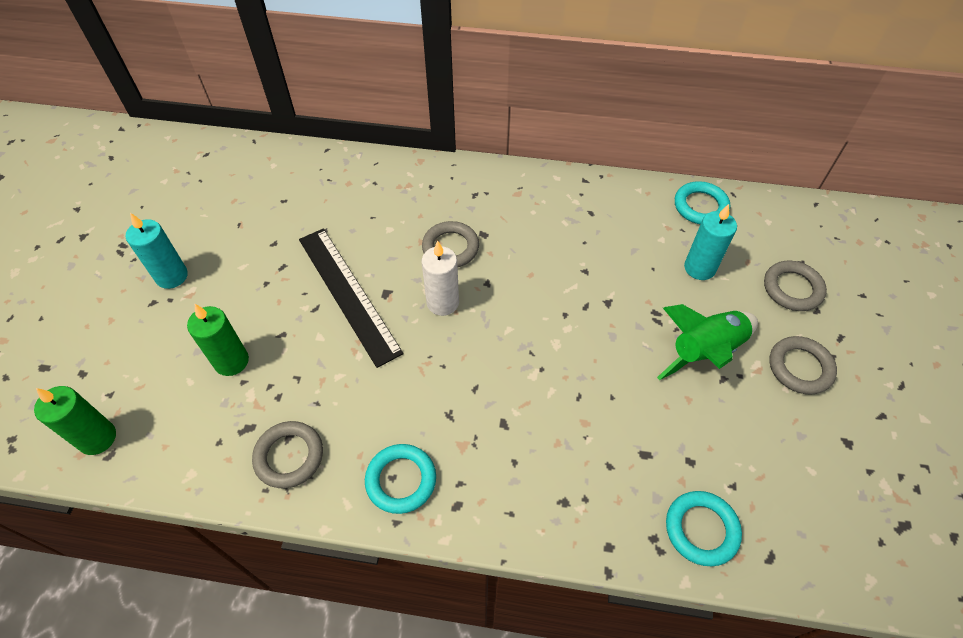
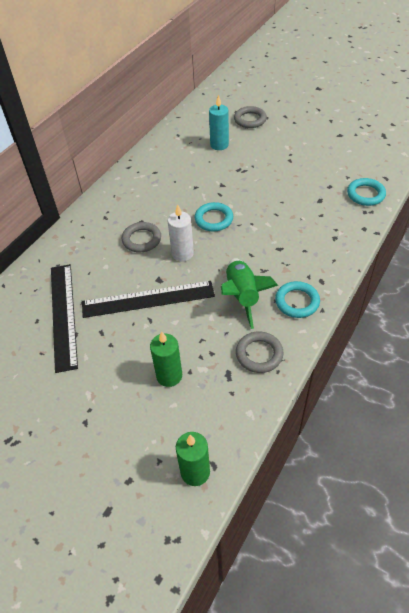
camera: 65 degrees left, 5 degrees down
(172, 276) = (66, 405): turquoise candle -> none
(298, 220) = (63, 315): none -> black ruler
(700, 206) = (179, 130): turquoise ring -> turquoise ring (214, 219)
(705, 351) = (271, 160): green rocket -> green rocket (242, 296)
(800, 367) = (295, 134): grey ring -> none

